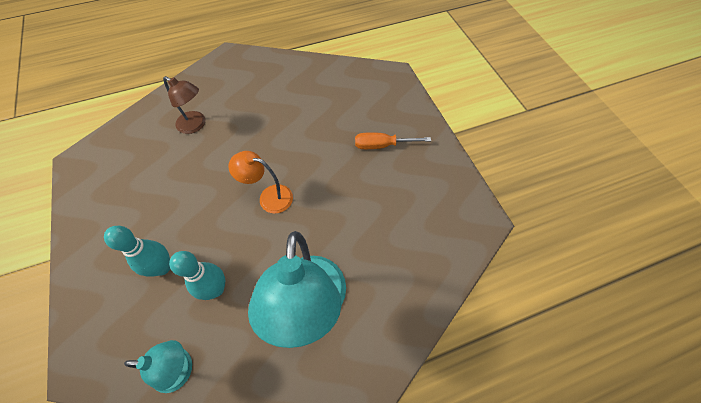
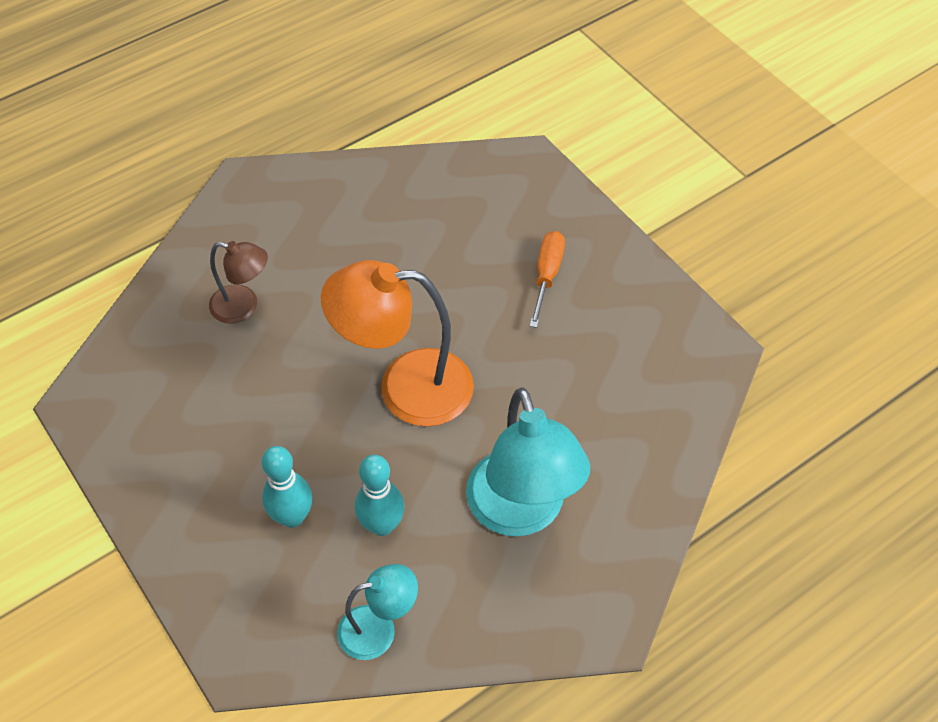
camera: 15 degrees left, 5 degrees down
(269, 197) = (406, 387): orange lamp -> orange lamp, size x1.83
(382, 145) = (547, 276): orange screwdriver -> orange screwdriver turned 120 degrees clockwise

